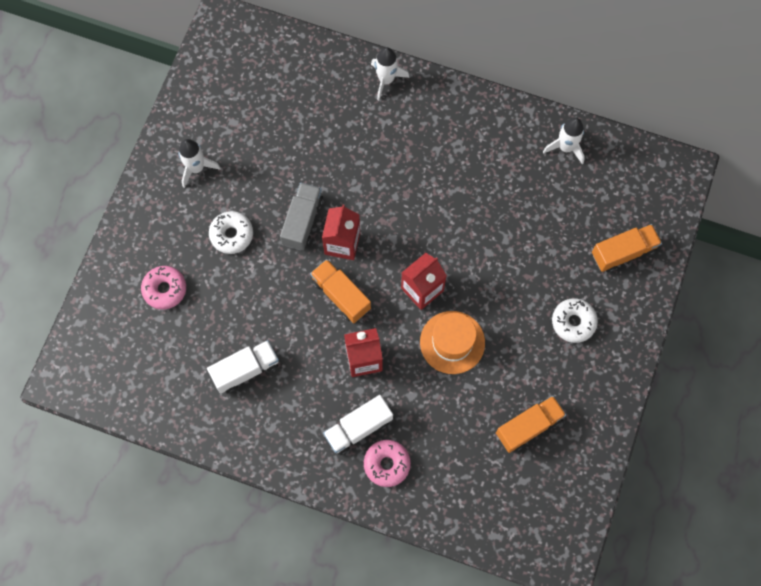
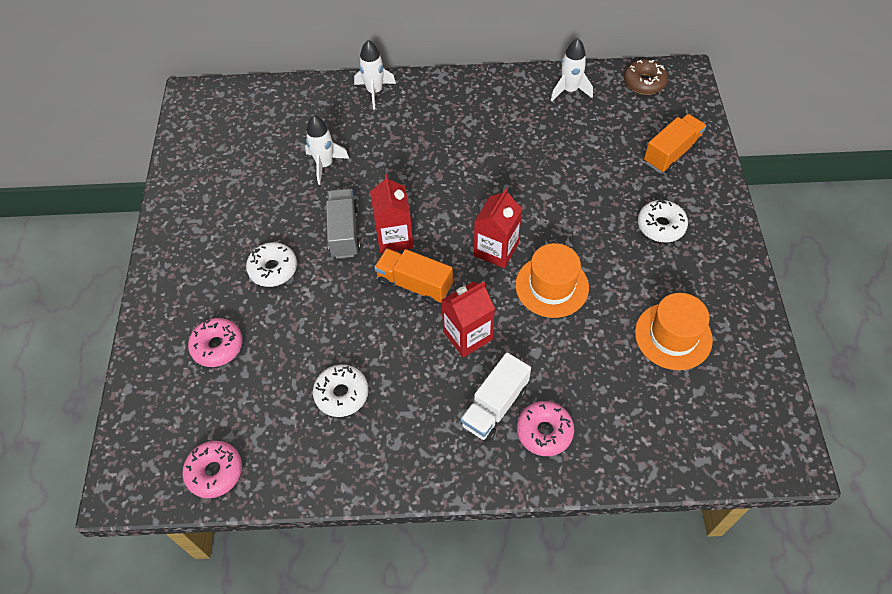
camera: 20 degrees left, 15 degrees down
(130, 395) = (215, 472): none -> pink donut
(196, 168) = (212, 222): white rocket -> white rocket (325, 165)
(245, 370) = (341, 394): white truck -> white donut
(528, 426) = (673, 336): orange truck -> orange hat
(640, 165) = (644, 82): none -> brown donut

